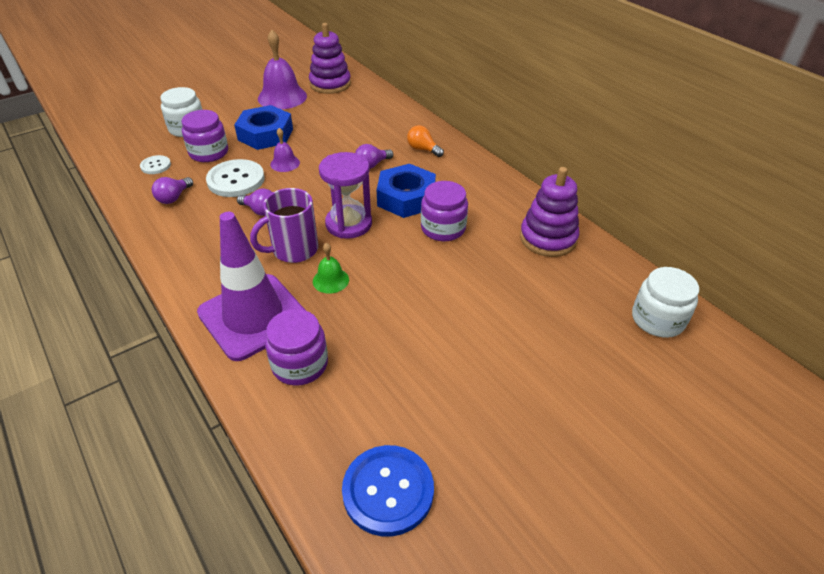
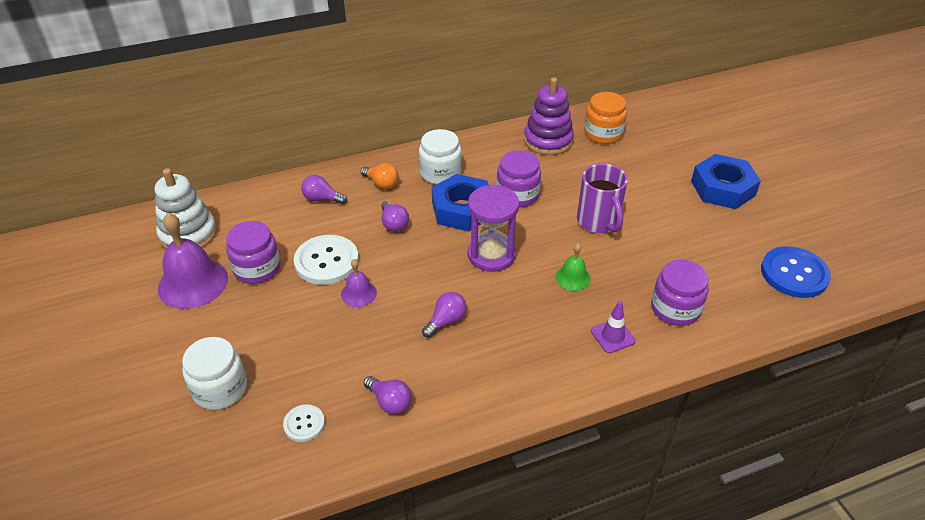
camera: 75 degrees left, 0 degrees up
(209, 153) = (298, 365): purple jar -> purple jar (257, 268)
(236, 180) = (375, 340): white button -> white button (326, 261)
(253, 316) = (612, 336): purple traffic cone -> purple traffic cone, size x0.41
(265, 134) = (282, 306): blue nut -> blue nut (722, 188)
(293, 250) = (522, 300): purple mug -> purple mug (599, 222)
(330, 84) = (188, 234): purple stacking toy -> white stacking toy
(390, 126) = (322, 199): none -> purple light bulb
(423, 149) = (381, 184): orange light bulb -> orange light bulb turned 105 degrees counterclockwise
(590, 280) = (603, 133): none -> orange jar
(657, 319) = (648, 116): white jar -> white jar (440, 173)

